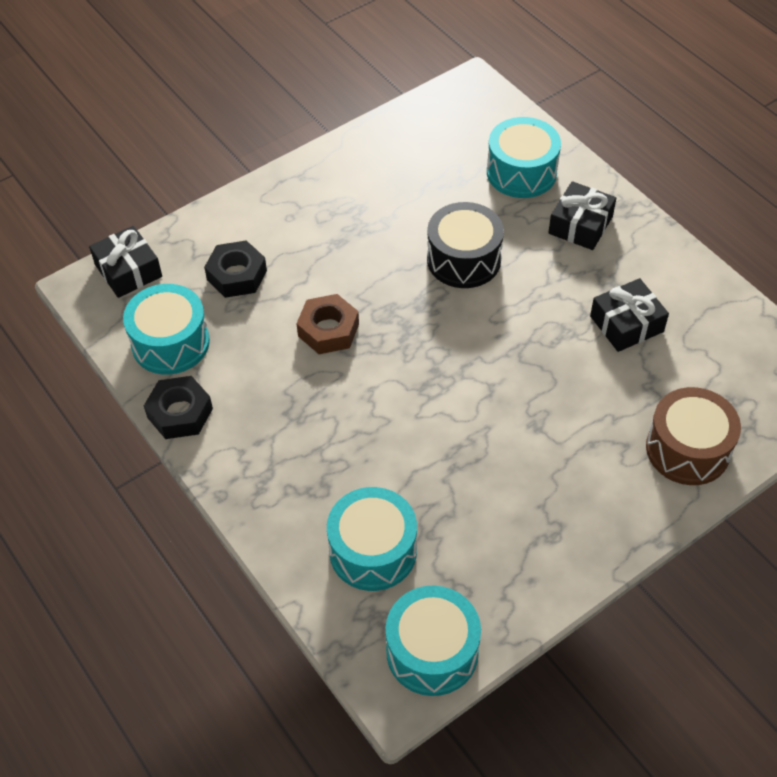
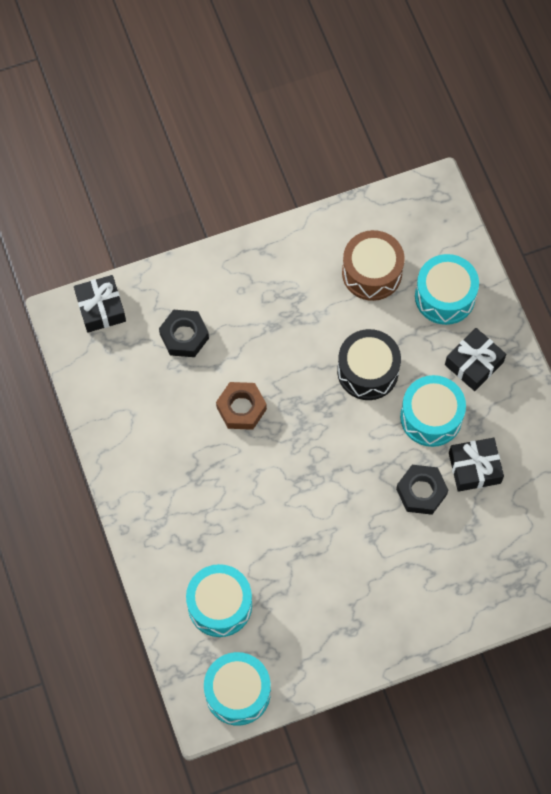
camera: 15 degrees right, 15 degrees up
(170, 343) = (118, 386): turquoise drum -> turquoise drum (431, 417)
(180, 413) = (111, 451): black nut -> black nut (421, 492)
(687, 449) = (477, 590): brown drum -> brown drum (372, 273)

